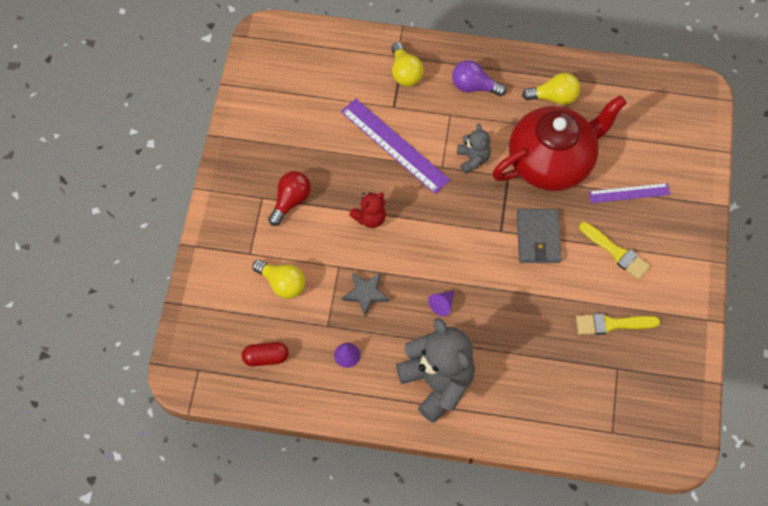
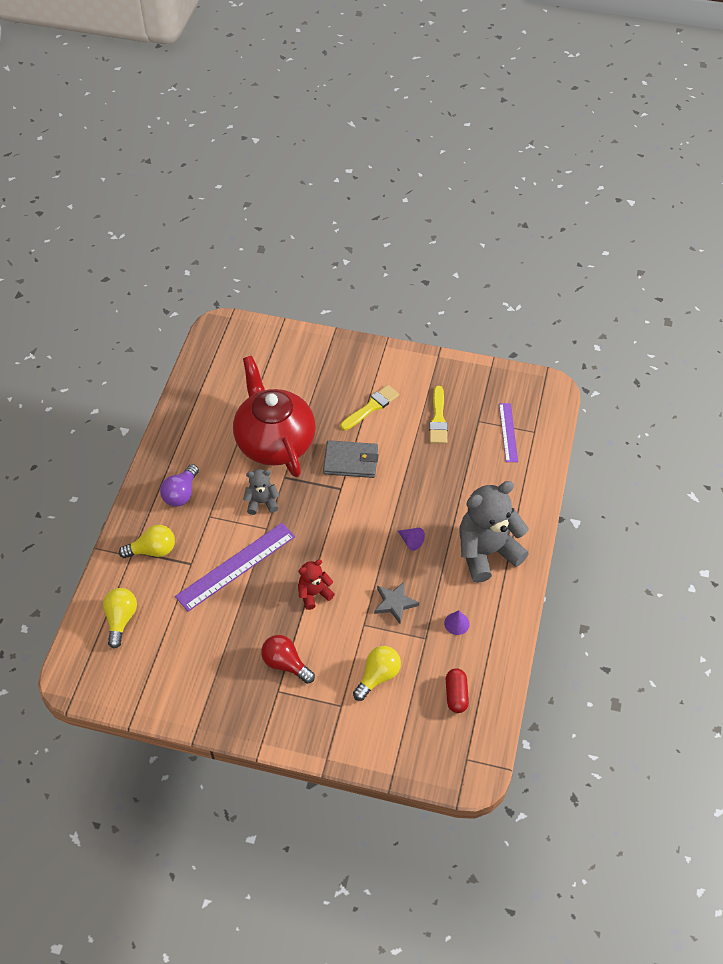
camera: 85 degrees left, 10 degrees down
(370, 218) = (314, 593): red teddy bear -> red teddy bear turned 90 degrees counterclockwise
(554, 97) = (206, 432): yellow light bulb -> yellow light bulb (121, 619)
(629, 193) = (314, 390): purple ruler -> purple ruler (508, 432)

